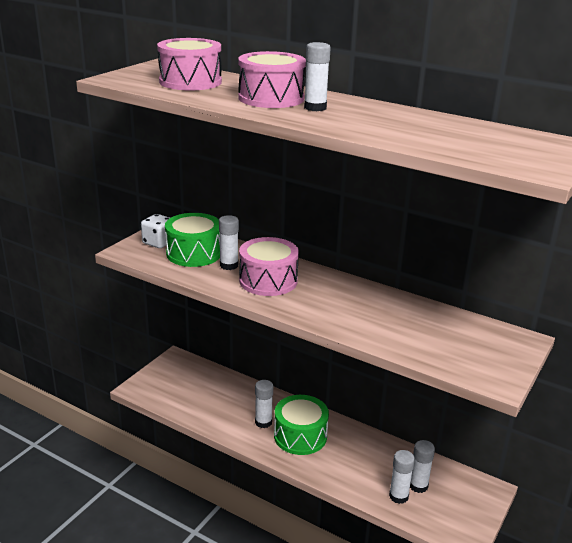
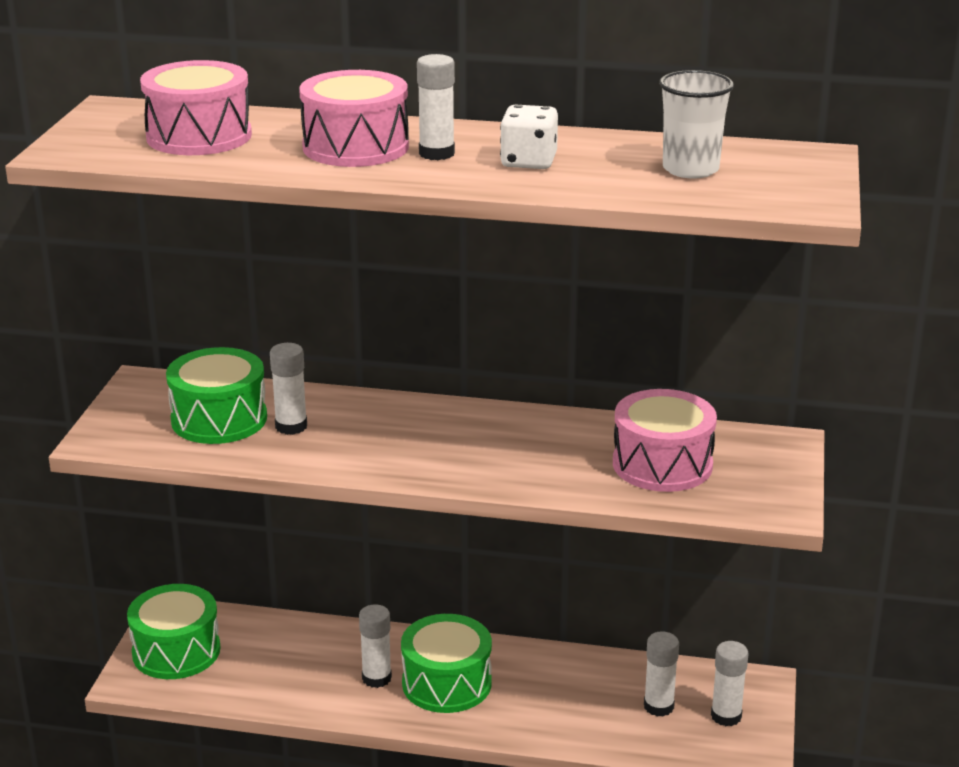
camera: 20 degrees left, 0 degrees up
(158, 242) = (145, 413): white dice -> white dice (528, 162)
(168, 379) = (176, 651): none -> green drum
(268, 281) = (371, 437): pink drum -> pink drum (662, 464)
(398, 496) = (637, 729): white glue stick -> white glue stick (726, 716)
(471, 138) = (690, 169): none -> white cup

